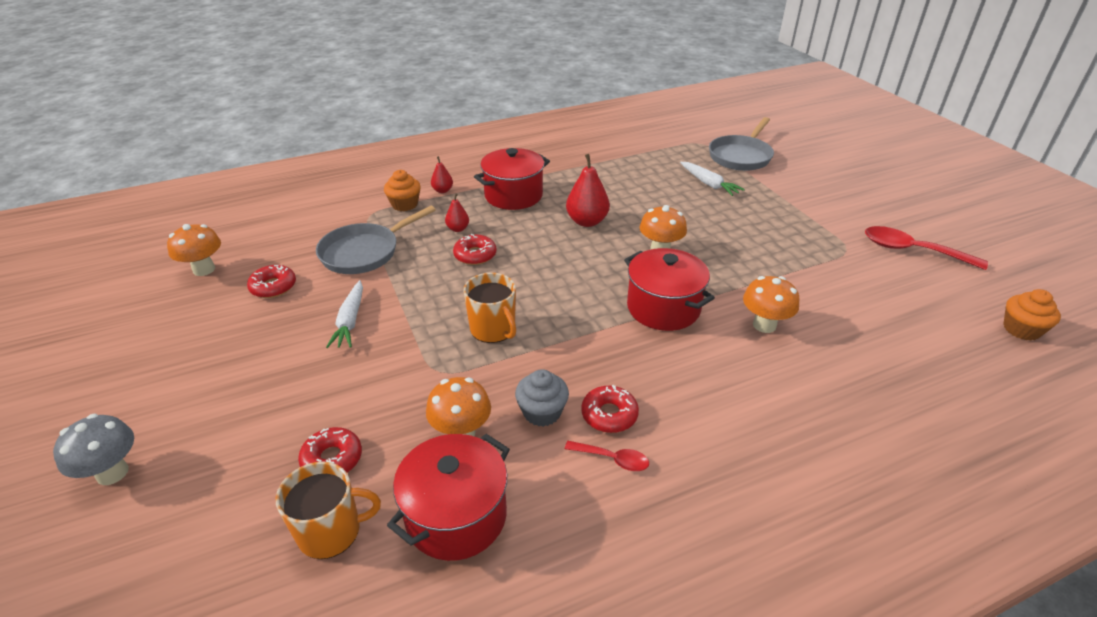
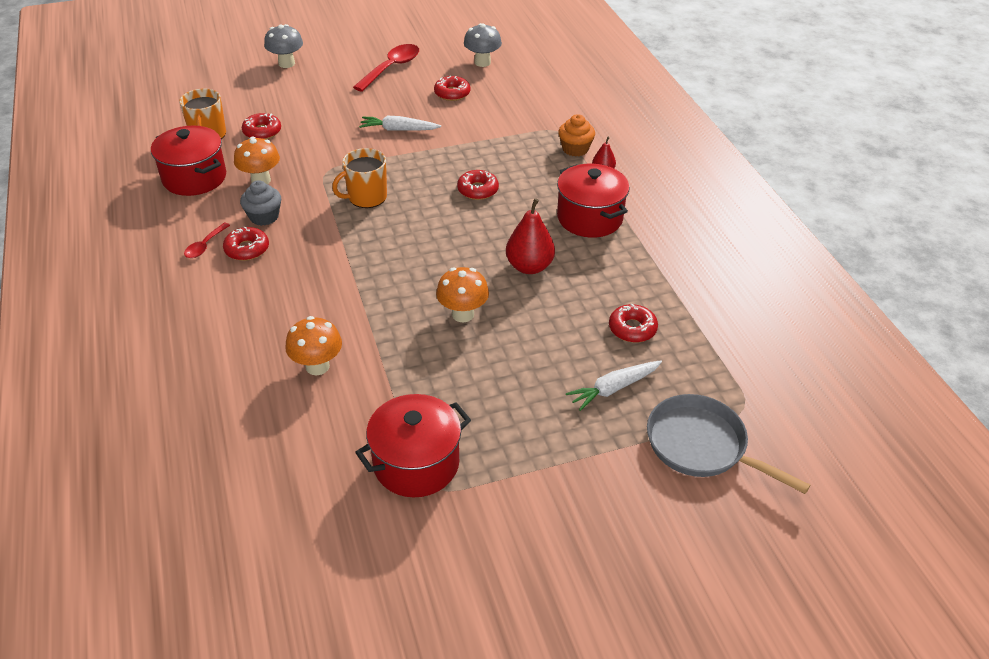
camera: 95 degrees right, 5 degrees up
(204, 269) = (482, 62): orange mushroom -> grey mushroom
(364, 252) = (493, 131): grey pan -> none
(458, 229) = (525, 180): red pear -> none
(645, 177) = (632, 329): none -> red donut
(663, 308) = (365, 300): red pot -> red pot (416, 463)
(912, 250) = (417, 562): red spoon -> red spoon (391, 68)
(1021, 329) = (232, 603): orange cupcake -> none

